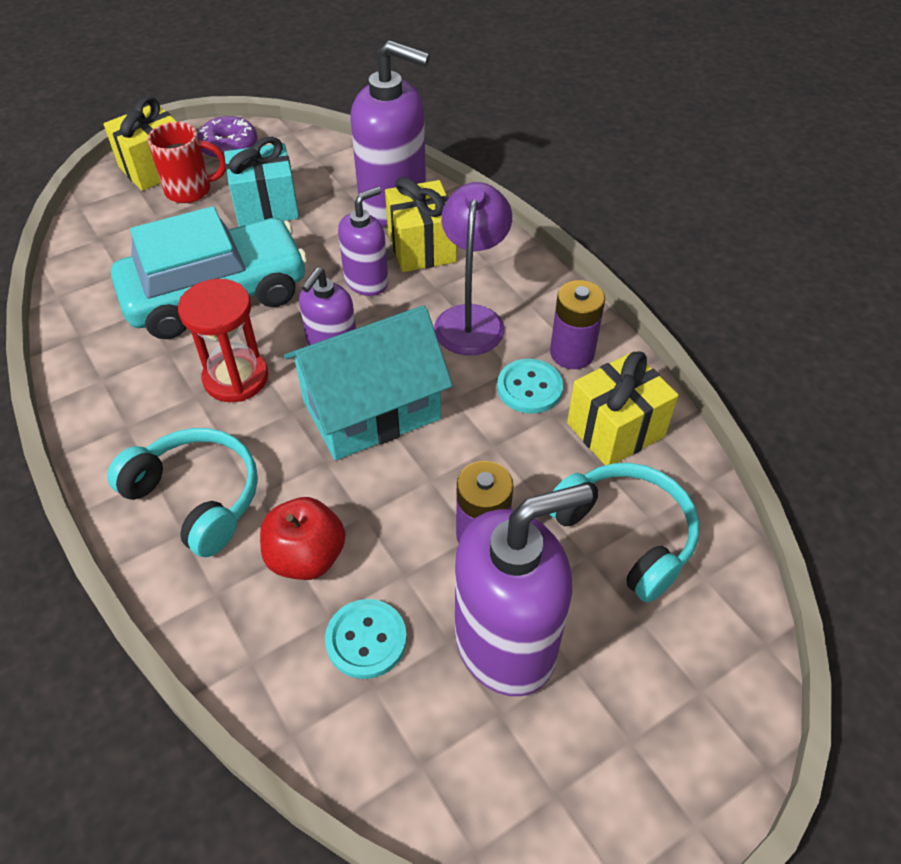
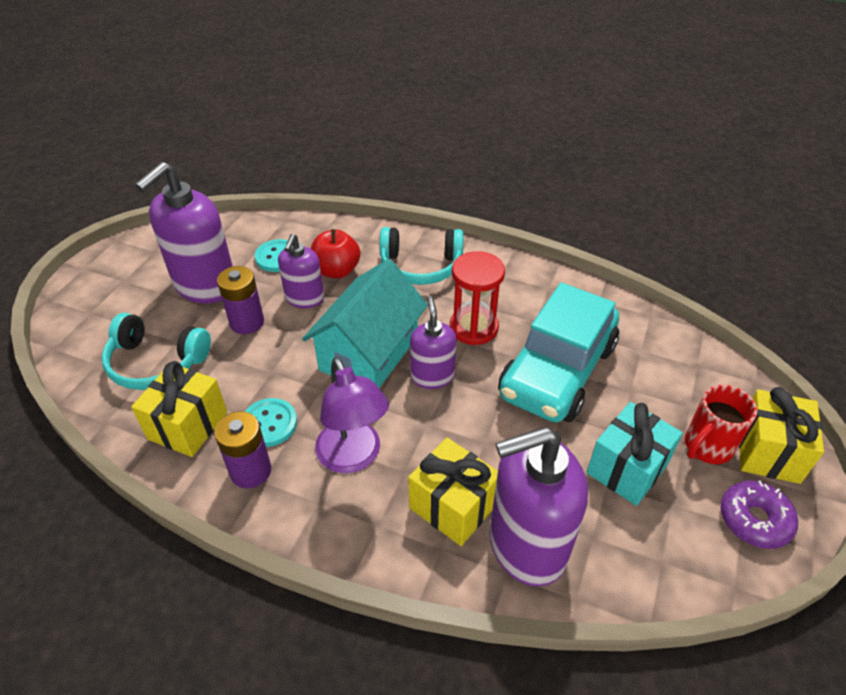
camera: 145 degrees right, 5 degrees down
(366, 281) = (465, 444): purple soap dispenser -> purple soap dispenser (304, 298)

